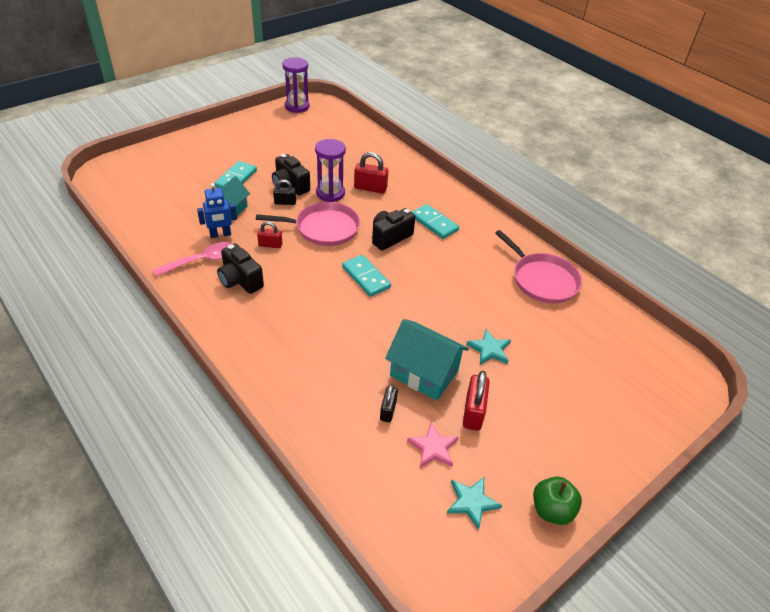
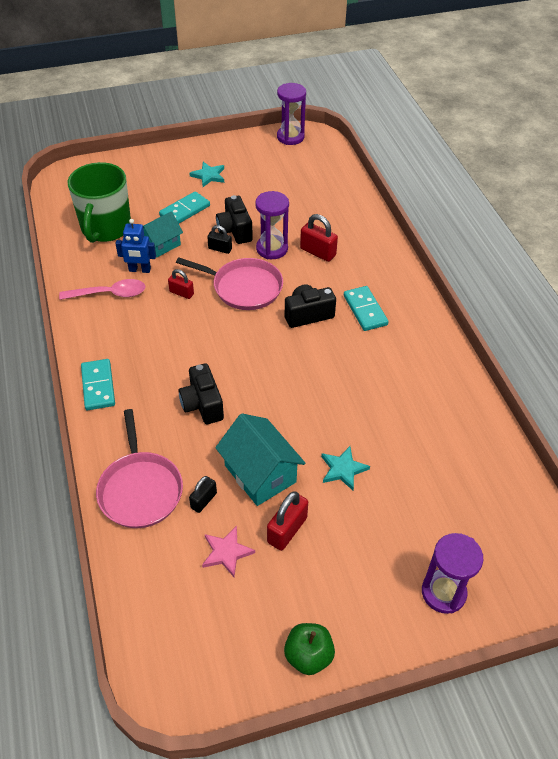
camera: 25 degrees right, 5 degrees up
(168, 207) = (105, 228): none -> green mug
(240, 280) = (134, 324): black camera -> black camera (202, 404)
(366, 277) = (258, 353): turquoise domino -> turquoise domino (98, 386)
(472, 502) = (233, 619): turquoise star -> turquoise star (208, 176)
(542, 280) = (450, 408): pink pan -> pink pan (140, 489)
(622, 420) = (443, 592): none -> purple hourglass

